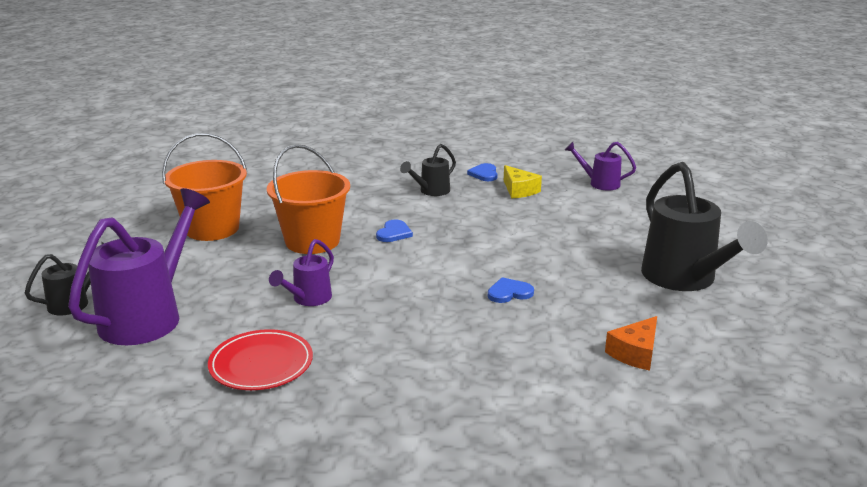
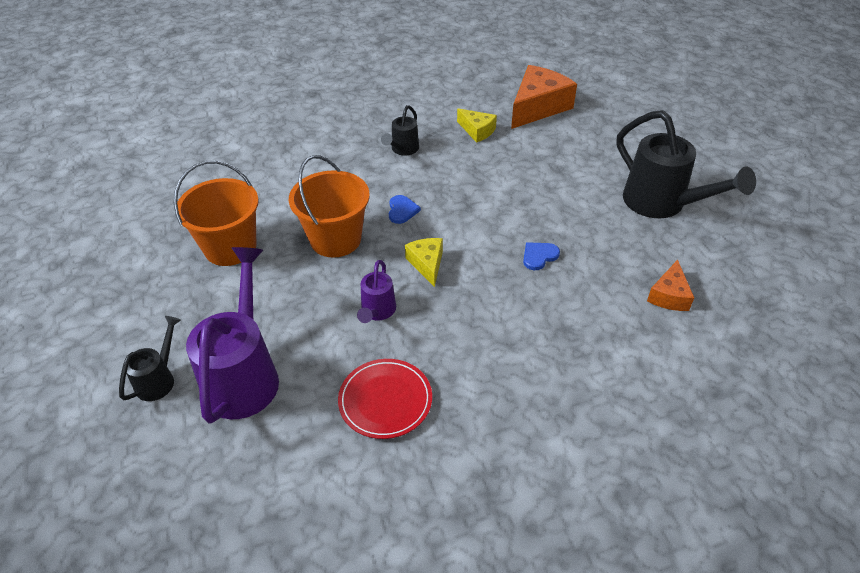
camera: 20 degrees left, 20 degrees up
(386, 275) = (427, 264): none -> yellow cheese
(484, 174) = (436, 117): blue heart -> none
(599, 183) = (538, 107): purple watering can -> orange cheese

